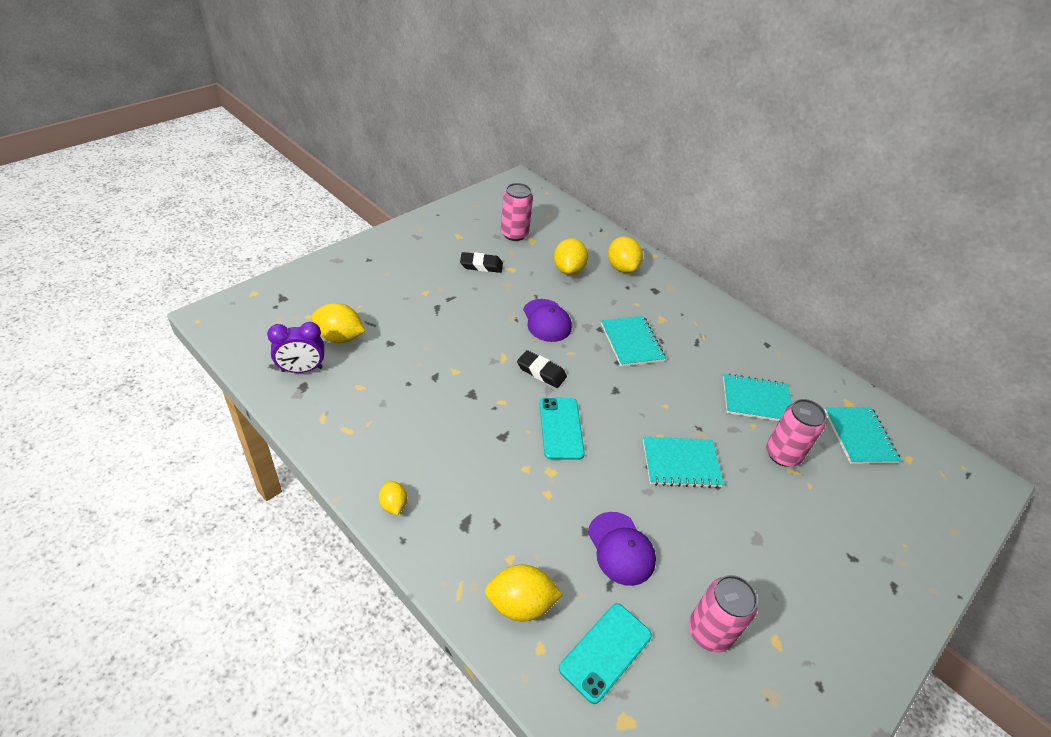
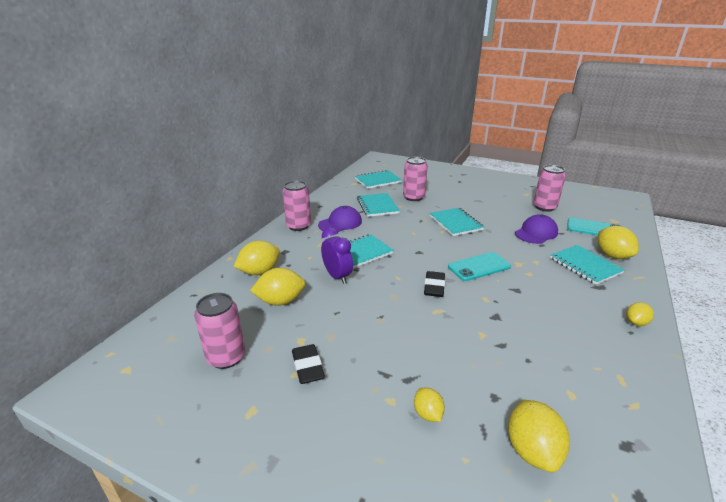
camera: 105 degrees left, 15 degrees down
(302, 369) = (611, 462): purple clock -> purple clock (337, 276)
(402, 304) = (428, 414): none -> yellow lemon
(513, 544) = (585, 266): none -> turquoise notebook
(546, 320) = (368, 298): purple cap -> purple cap (340, 223)
(711, 312) = (298, 226): none -> pink can

